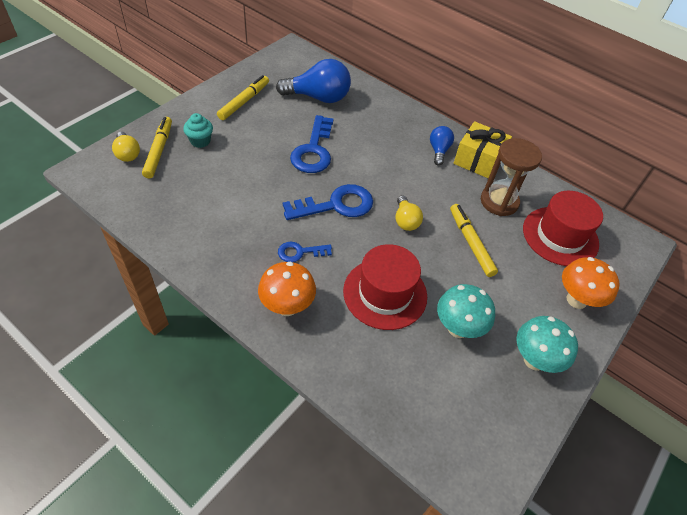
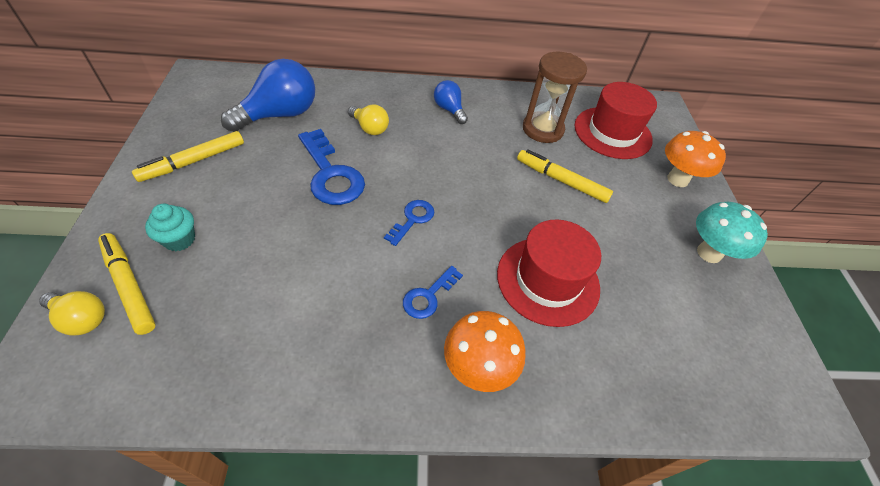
camera: 40 degrees left, 0 degrees up
(244, 101) = (193, 161): yellow marker -> yellow marker turned 120 degrees counterclockwise
(336, 205) = (412, 219): blue key -> blue key, size x0.55
(405, 221) = (490, 194): yellow light bulb -> yellow light bulb (369, 128)
(458, 328) = (634, 268): turquoise mushroom -> none
(478, 160) = (489, 101): yellow gift -> none

